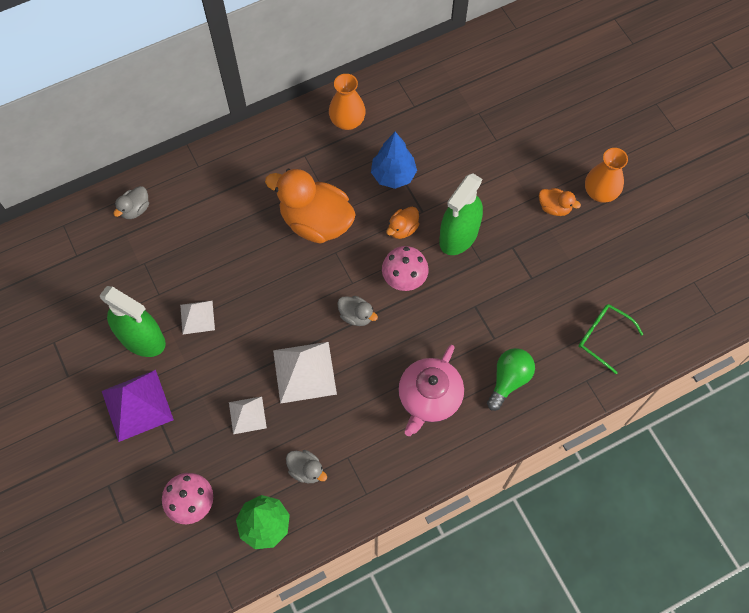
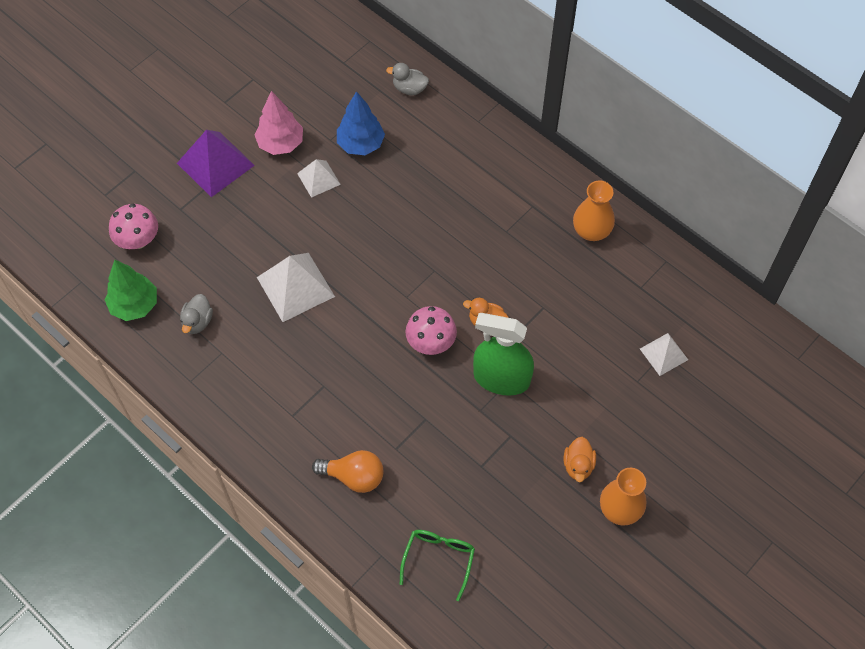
camera: 70 degrees right, 5 degrees down
(142, 339) = (280, 143): green spray bottle -> pink tree
(247, 415) = (235, 254): white pyramid -> white pyramid (663, 354)
(316, 222) = (461, 242): orange duck -> none
(356, 315) = (372, 312): grey duck -> none
(393, 175) = (546, 294): blue tree -> blue tree (361, 144)
(429, 397) = (308, 406): pink teapot -> none
(509, 380) = (354, 476): green light bulb -> orange light bulb

